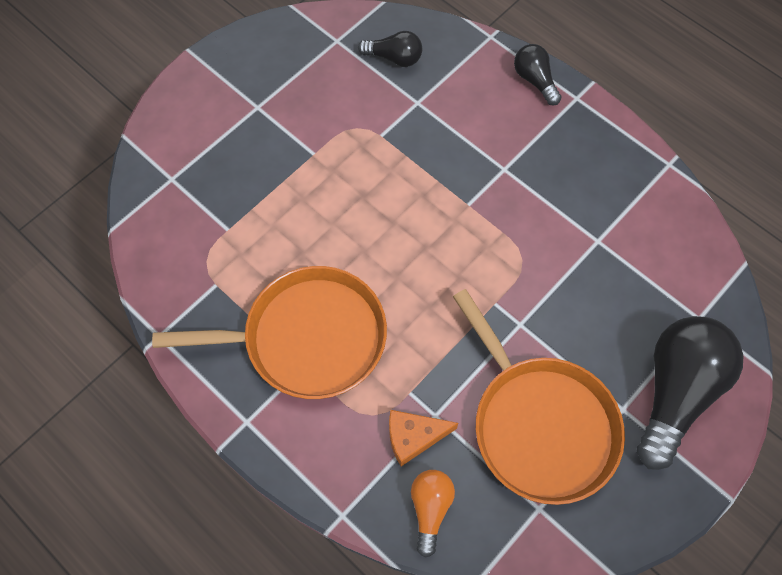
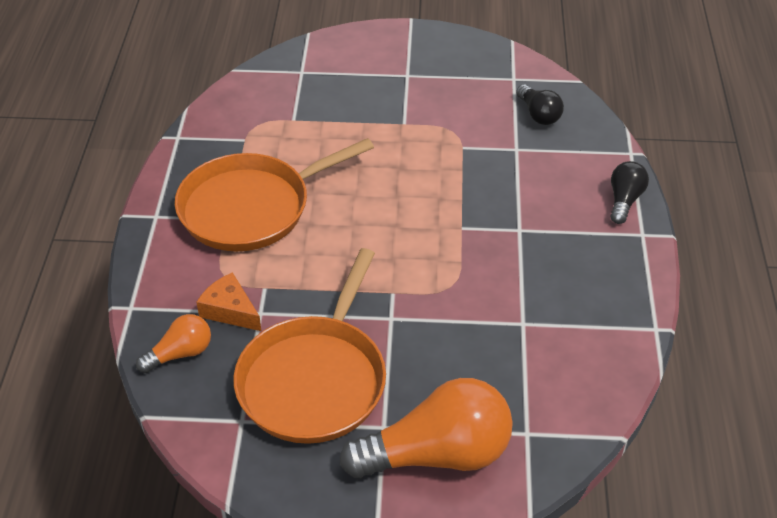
camera: 50 degrees right, 20 degrees down
(307, 338) = (251, 207): orange pan -> orange pan turned 105 degrees clockwise
(675, 392) = (436, 455): black light bulb -> orange light bulb

